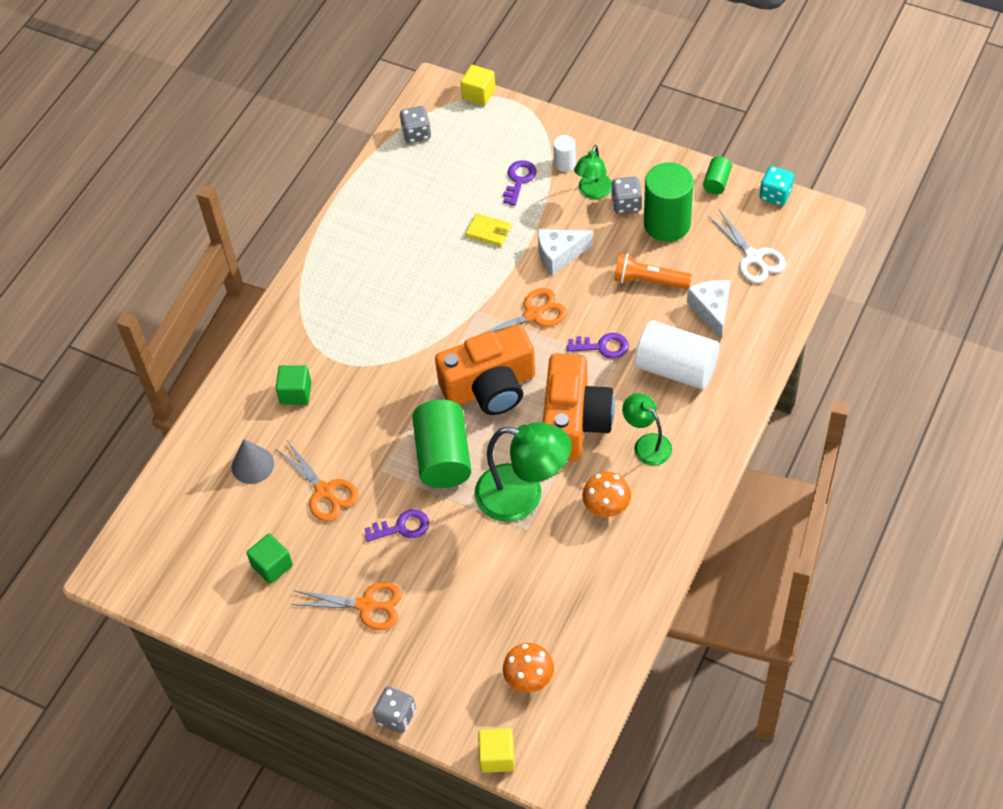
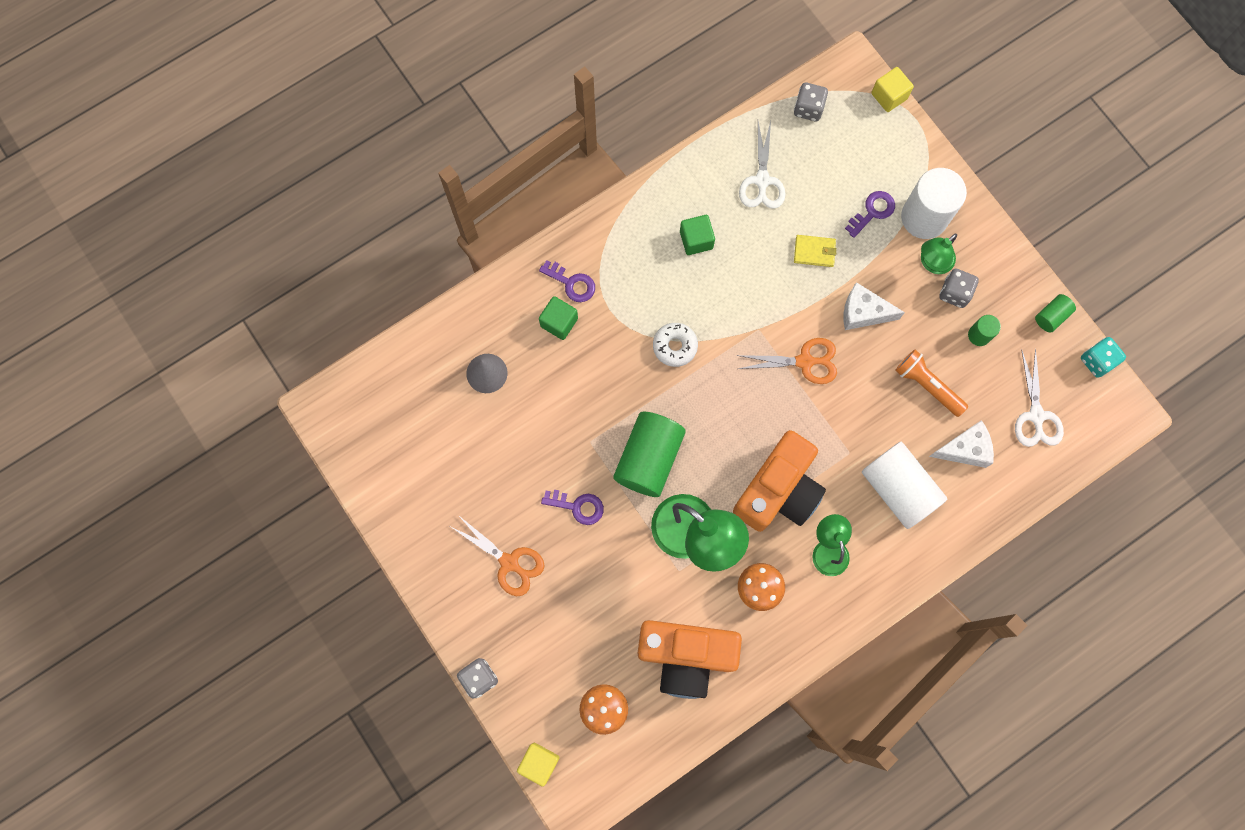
camera: 25 degrees right, 20 degrees up
(272, 565) = (453, 479): green cube -> green cube (696, 240)
(324, 491) = (532, 434): orange scissors -> none
(410, 202) = (762, 180): none -> white scissors
(412, 360) = (675, 346): none -> white donut
(488, 231) = (814, 252): yellow wallet -> yellow wallet turned 45 degrees counterclockwise
(490, 387) = (726, 413): orange camera -> orange camera (686, 656)
(564, 163) = (924, 217): white cylinder -> white cylinder, size x2.10
(602, 346) = (847, 429): purple key -> purple key (571, 283)
(667, 224) = (979, 335): green cylinder -> green cylinder, size x0.48
(711, 311) = (964, 449): white cheese -> white cheese turned 60 degrees clockwise

